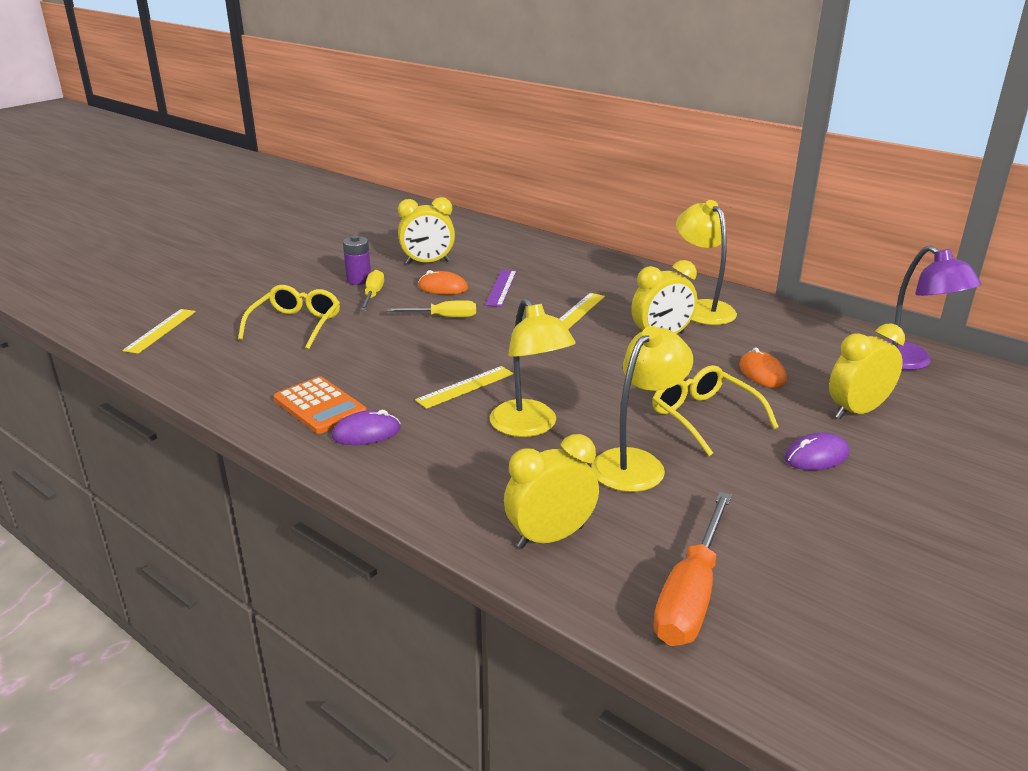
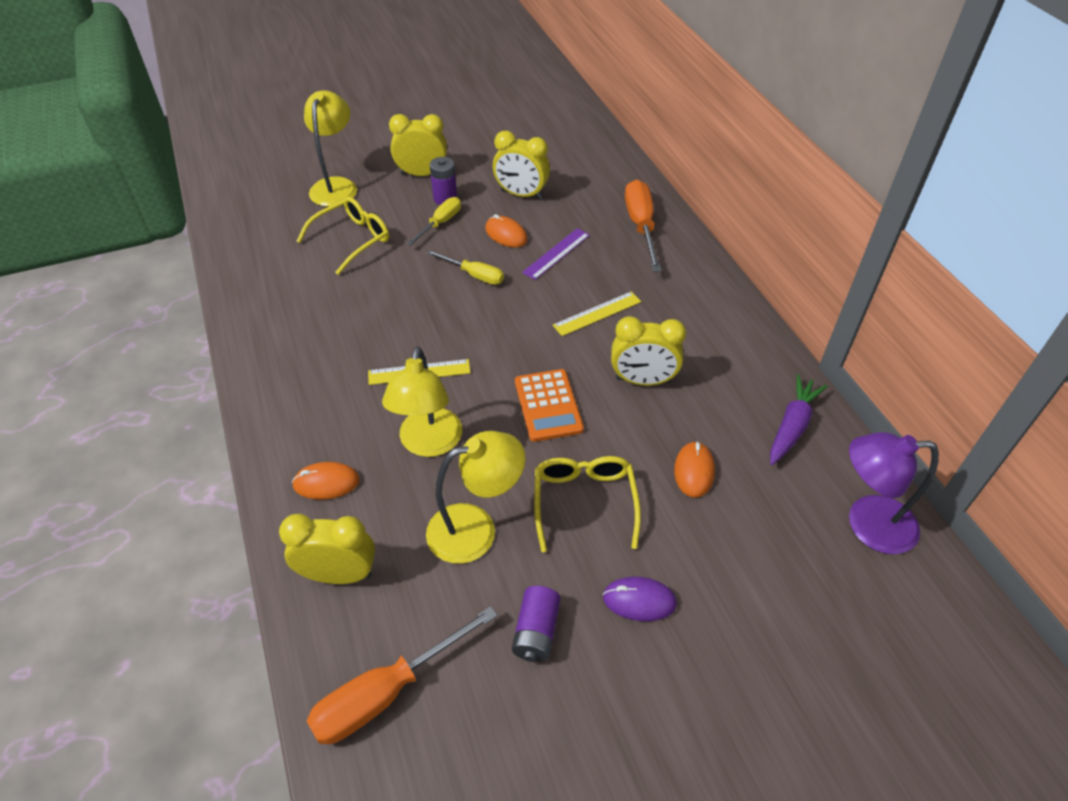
camera: 30 degrees right, 20 degrees up
(160, 330) = (254, 208): yellow ruler -> none
(320, 406) = (296, 346): orange calculator -> orange calculator (548, 405)
(366, 433) = (304, 393): purple mouse -> none
(462, 483) = (326, 483): none -> orange mouse
(552, 257) = (641, 226): none -> orange screwdriver
(702, 308) = (721, 356): yellow lamp -> yellow lamp (336, 186)
(764, 504) = (536, 632): none -> purple battery
(797, 329) = (792, 426): none -> purple carrot
(857, 411) = (738, 564): yellow clock -> yellow clock (422, 174)
(910, 362) = (867, 524): purple lamp -> purple lamp turned 90 degrees clockwise

